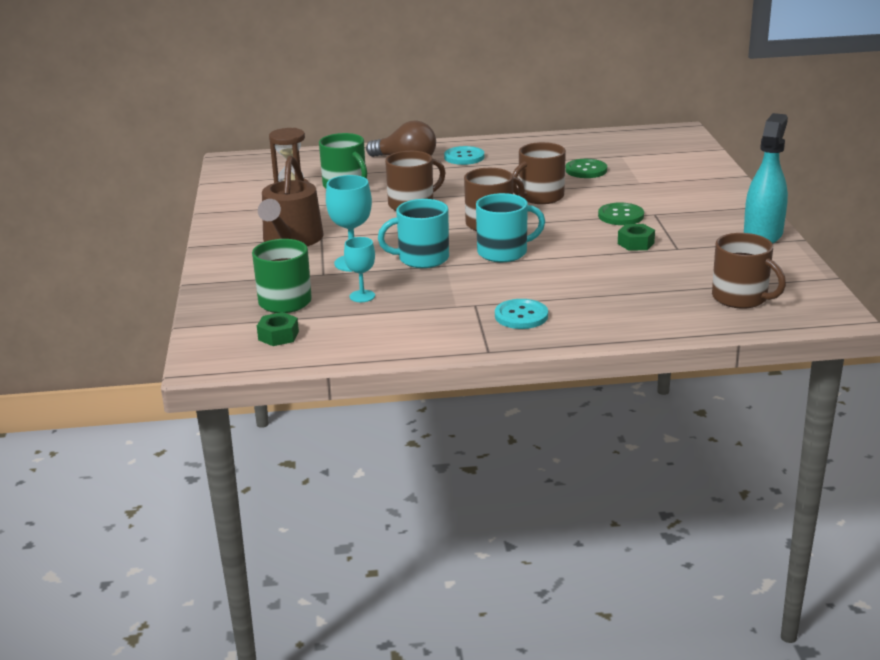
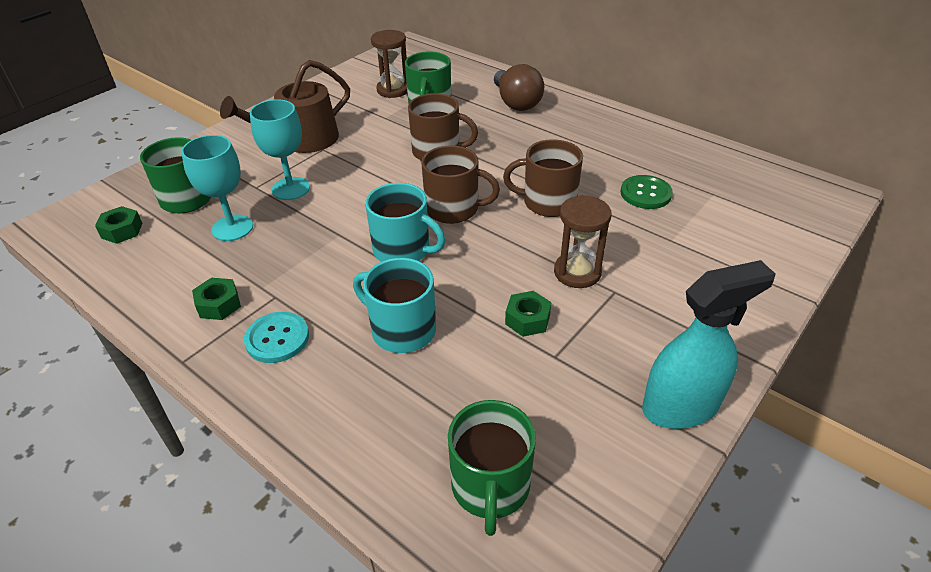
camera: 45 degrees right, 15 degrees up
(362, 296) = (232, 228): turquoise goblet -> turquoise goblet, size x1.54
(422, 258) = (338, 215): turquoise mug -> turquoise mug (402, 330)
(448, 324) = (219, 304): none -> green nut
(464, 157) = (566, 122): turquoise button -> none
(621, 216) = (577, 272): green button -> brown hourglass
(741, 298) = (490, 486): brown mug -> green mug

